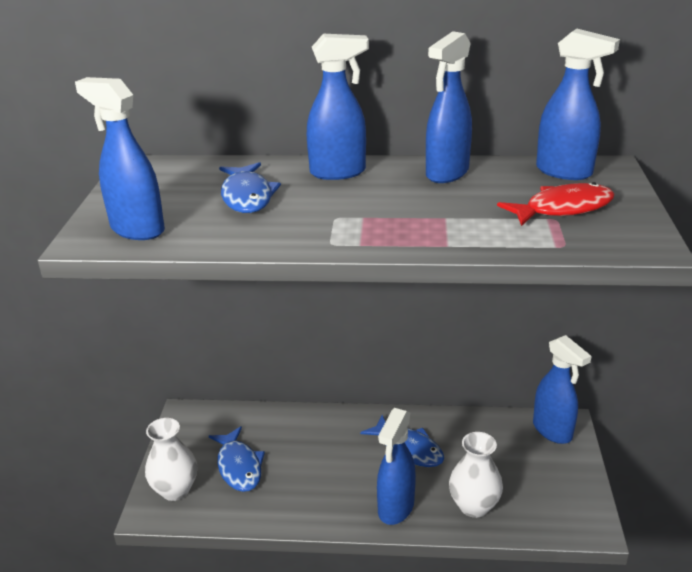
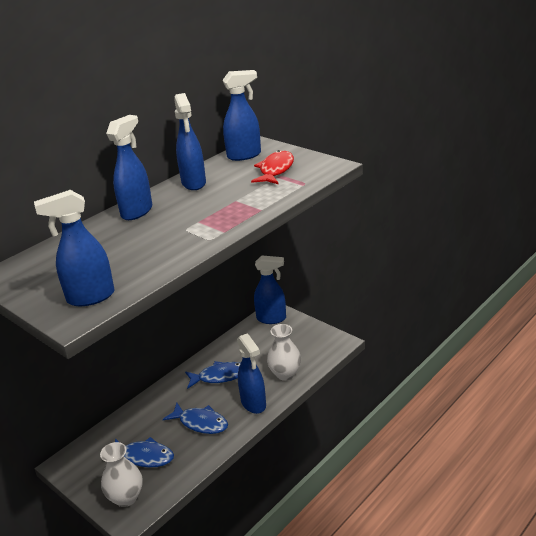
camera: 50 degrees left, 0 degrees up
(247, 196) = (114, 248): blue fish -> blue fish (200, 423)

